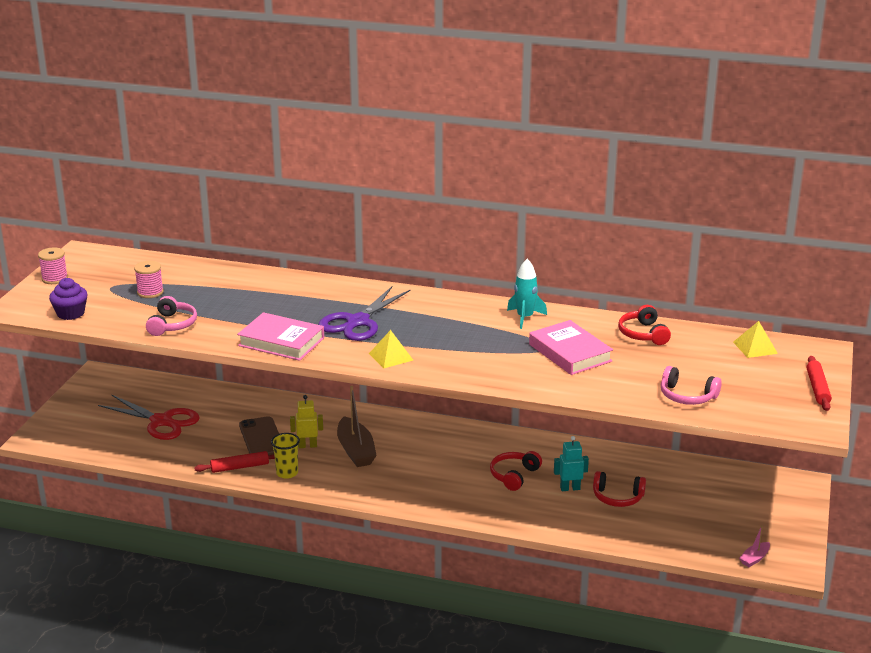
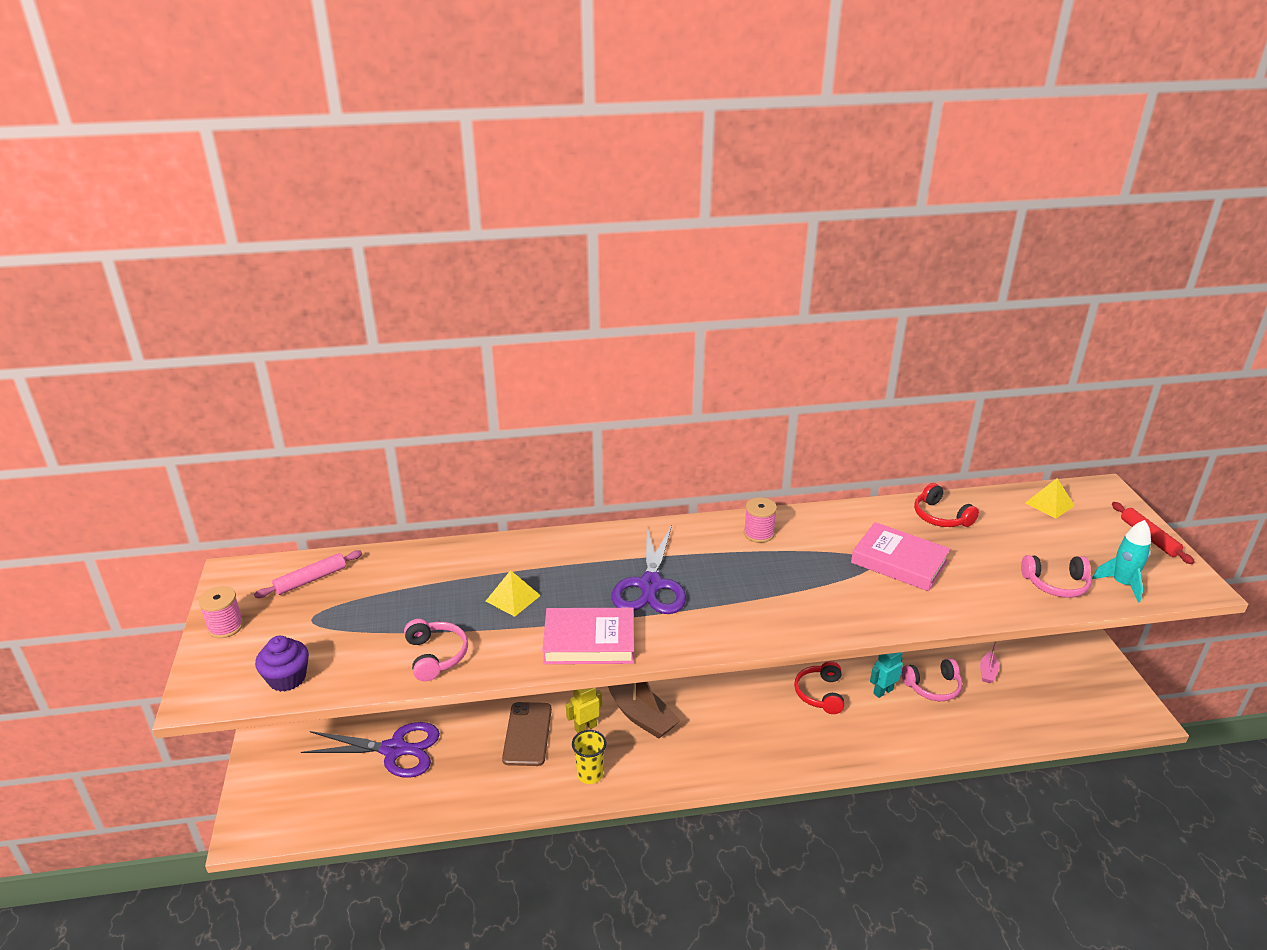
camera: 25 degrees left, 5 degrees up
(127, 266) = (311, 580): none -> pink rolling pin
(150, 292) = (370, 613): pink spool -> pink spool (758, 534)
(161, 421) = (394, 750): red scissors -> purple scissors
(240, 467) = (531, 785): red rolling pin -> none
(261, 438) = (527, 734): brown phone -> brown phone turned 45 degrees clockwise
(391, 357) = (728, 625): yellow pyramid -> yellow pyramid (513, 598)
(525, 318) = (814, 528): turquoise rocket -> turquoise rocket (1122, 584)
(617, 497) = (933, 687): red headphones -> pink headphones
(754, 558) = (1105, 718): pink boat -> pink boat (987, 672)

